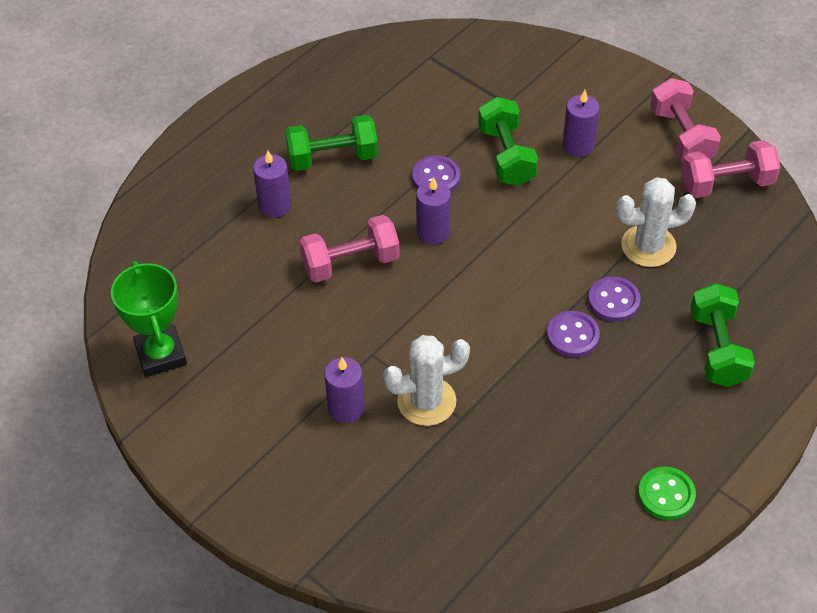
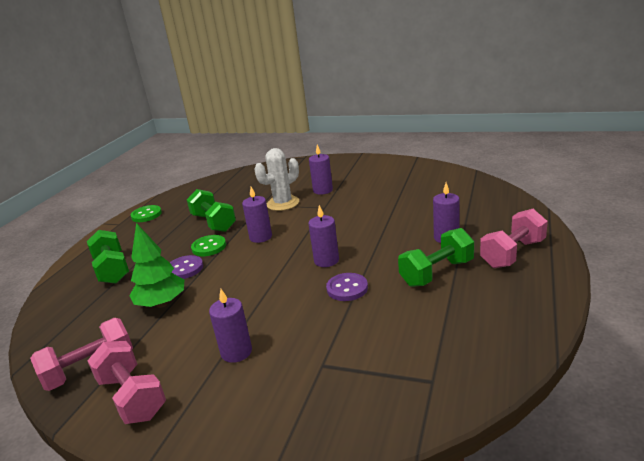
camera: 160 degrees right, 25 degrees down
(161, 354) = (433, 176): green trophy -> none
(350, 263) = (368, 231): pink dumbbell -> pink dumbbell (513, 254)
(494, 322) = (260, 237): none -> purple candle
(506, 156) = (298, 321): green dumbbell -> green dumbbell (214, 223)
(572, 335) = (209, 247): purple button -> green button
(648, 246) = (162, 303): white cactus -> green tree

